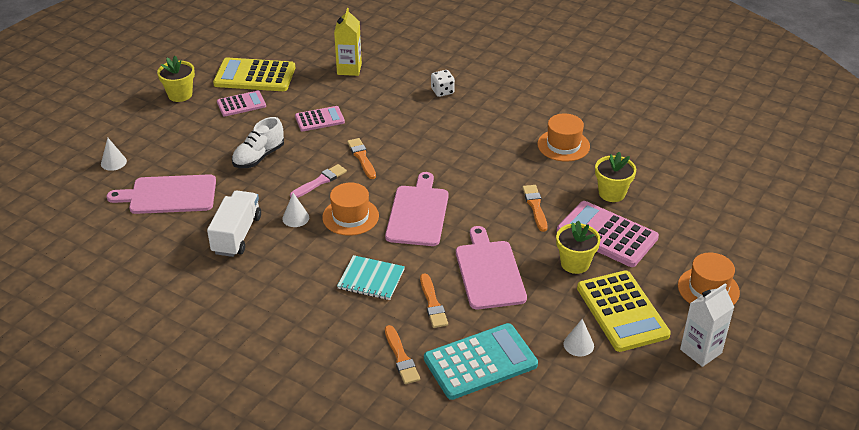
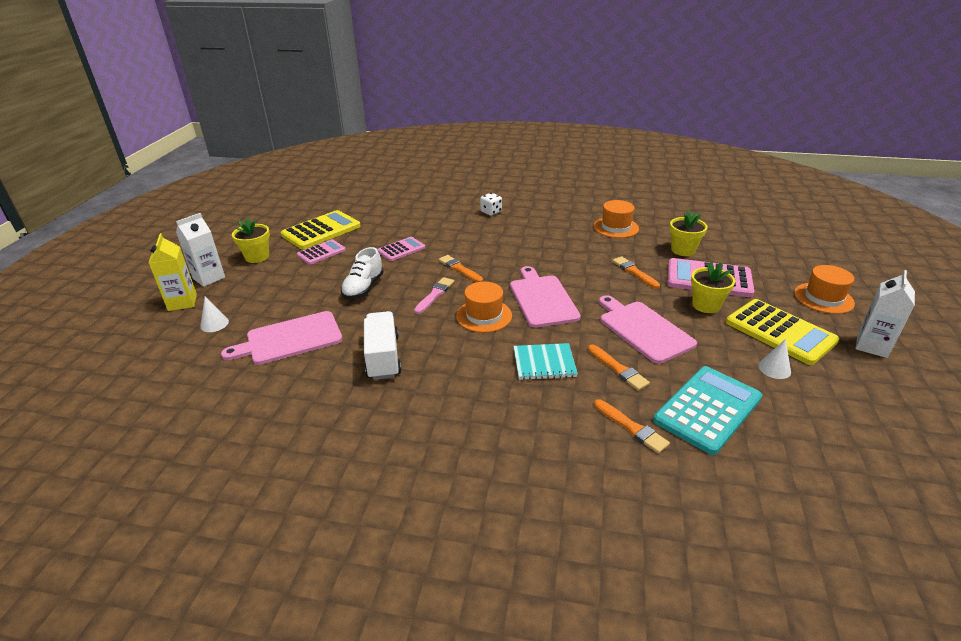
camera: 20 degrees left, 5 degrees down
(127, 109) = (209, 278): none -> white carton
(255, 76) = (321, 231): yellow calculator -> yellow calculator turned 150 degrees clockwise
(295, 218) = (432, 329): white cone -> none
(349, 69) = (402, 212): yellow carton -> yellow carton (182, 302)

